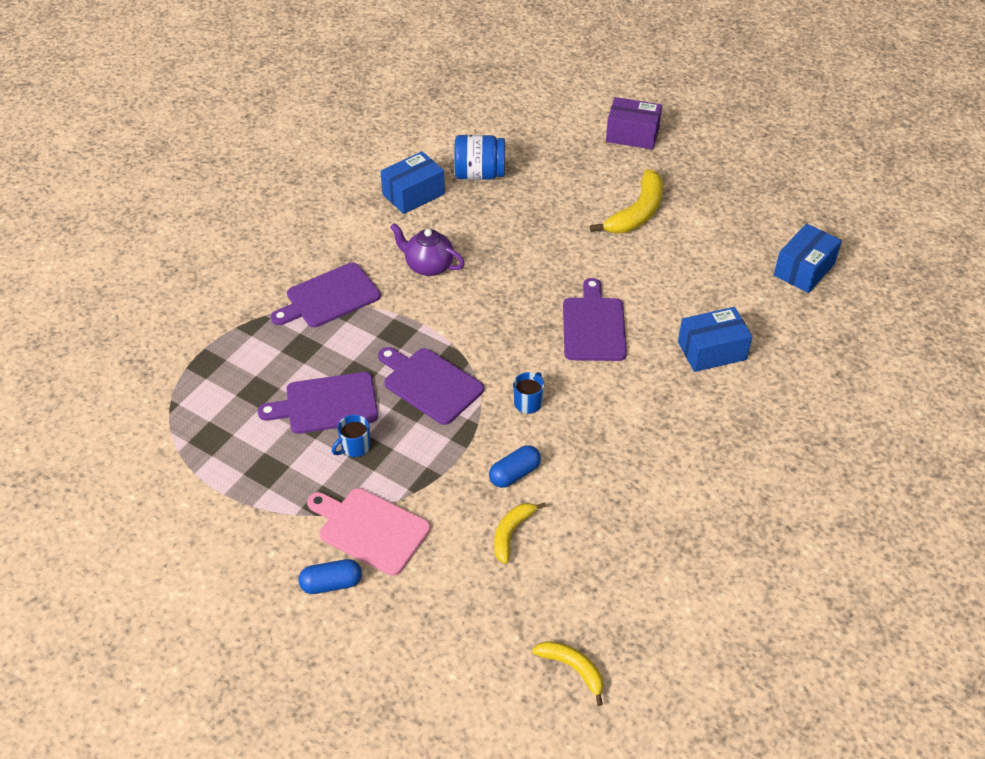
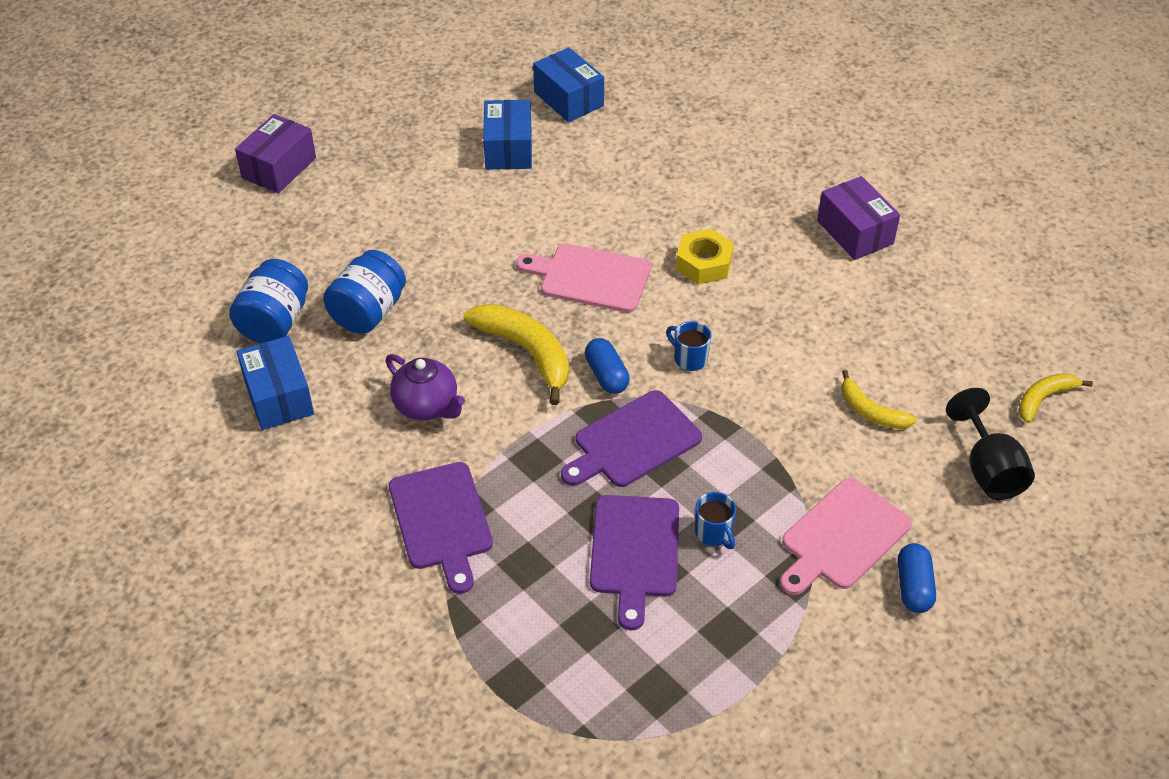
camera: 75 degrees left, 0 degrees up
(428, 266) = (427, 406): purple teapot -> purple teapot turned 90 degrees counterclockwise
(471, 628) = (988, 469): none -> black goblet
(507, 215) = (368, 312): none -> blue jar
(514, 474) = (790, 392): blue capsule -> blue capsule (606, 375)
(594, 326) = (590, 277): purple cutting board -> pink cutting board
(636, 213) = (420, 198): yellow banana -> yellow banana (526, 353)
(642, 393) = (704, 263): none -> yellow nut
(712, 351) = (660, 196): blue box -> blue box (508, 149)
(733, 495) = (855, 232): none -> purple box

